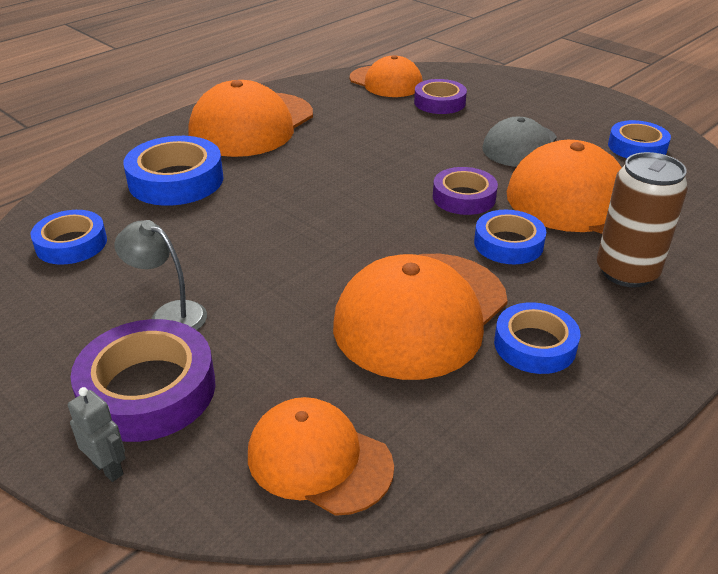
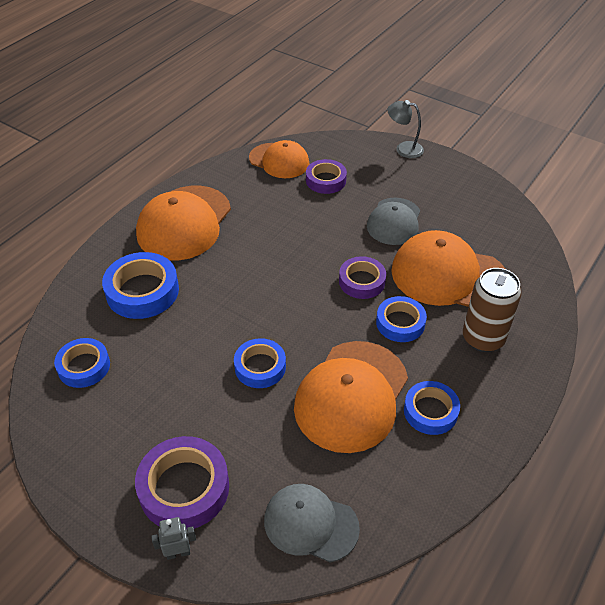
camera: 10 degrees left, 10 degrees up
(108, 468) = (178, 553): grey robot -> grey robot turned 45 degrees counterclockwise
(169, 315) = (178, 422): grey lamp -> grey lamp (403, 149)
(319, 460) = (310, 524): orange cap -> grey cap
(637, 147) = (479, 213): blue tape -> blue tape (260, 367)

